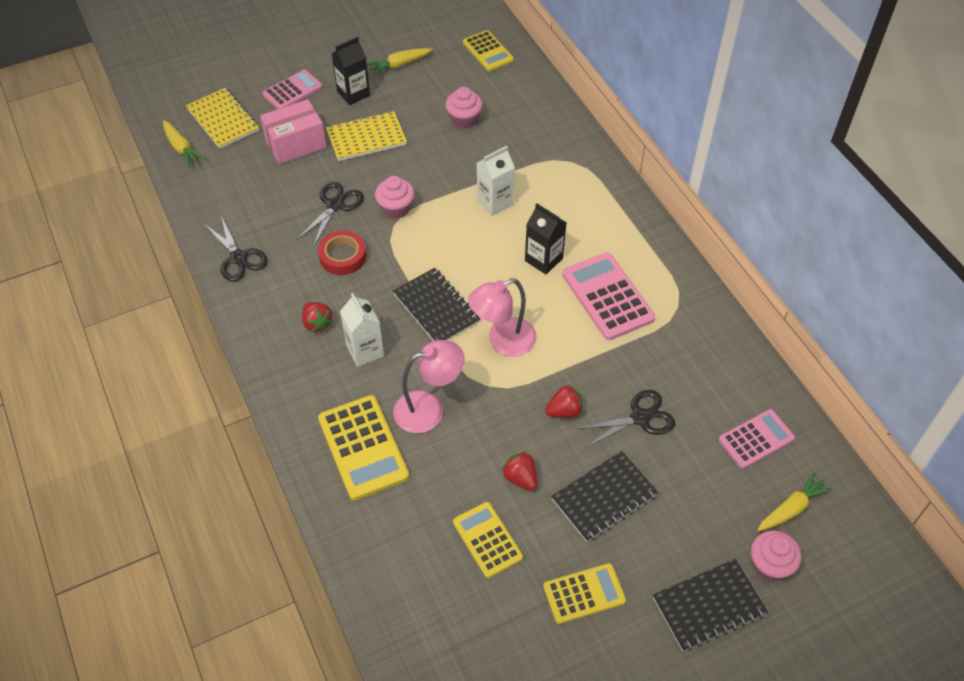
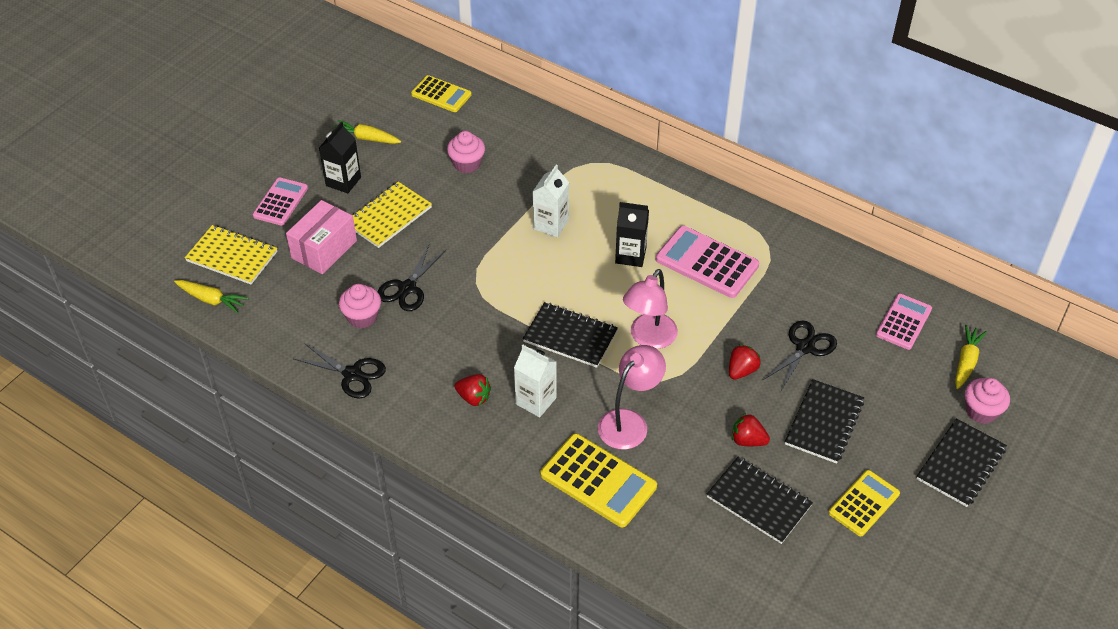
camera: 30 degrees left, 5 degrees down
(335, 205) = (407, 288): black scissors -> black scissors turned 150 degrees counterclockwise
(343, 256) = (450, 330): red tape -> none
(396, 208) = (466, 267): pink cupcake -> pink cupcake (362, 317)
(399, 65) = (366, 138): yellow carrot -> yellow carrot turned 75 degrees clockwise
(487, 540) = (758, 501): yellow calculator -> black notebook

